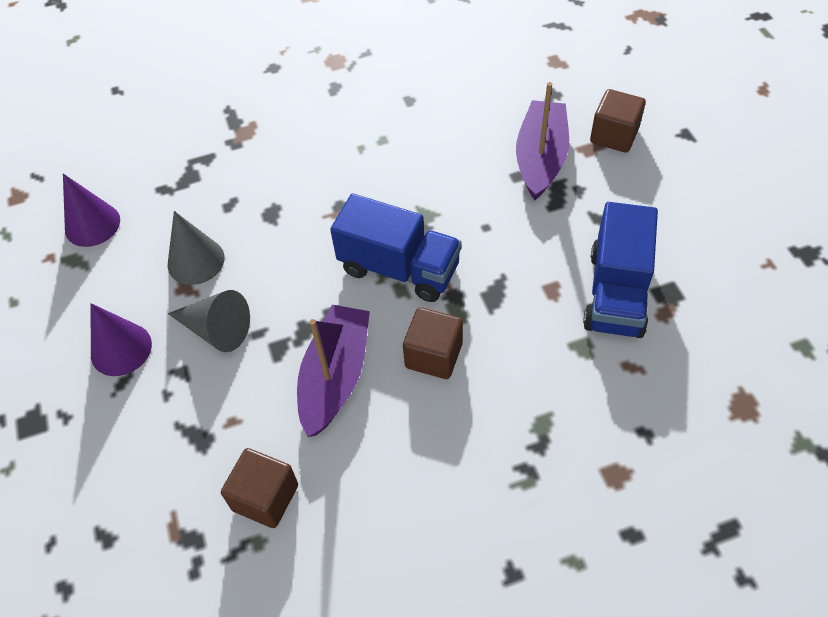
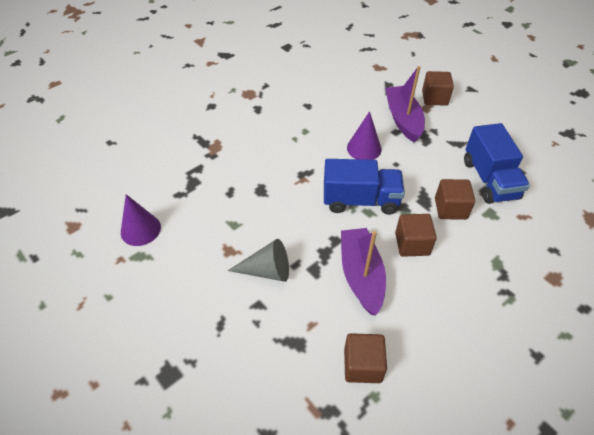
camera: 25 degrees left, 5 degrees down
(121, 349) = (207, 303): purple cone -> purple cone (364, 148)
(196, 261) = (227, 232): grey cone -> none
(524, 320) = (450, 209): none -> brown cube

